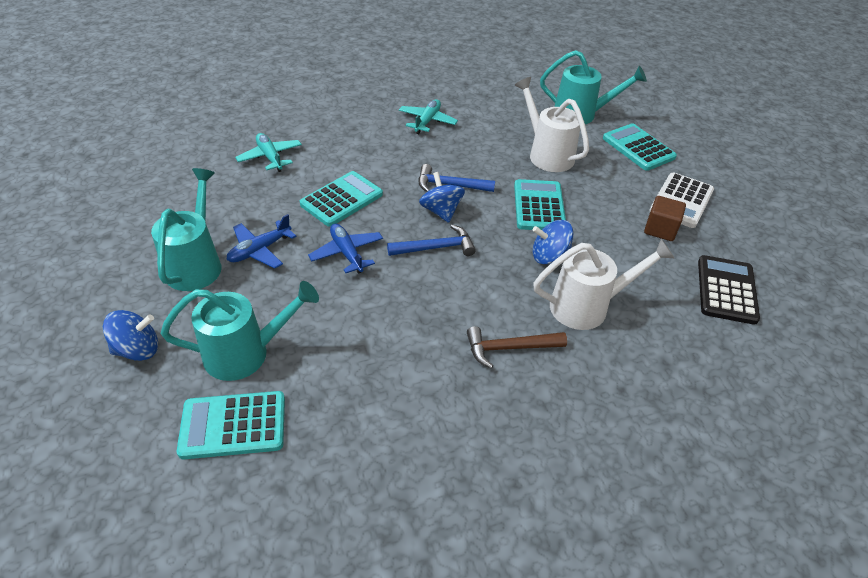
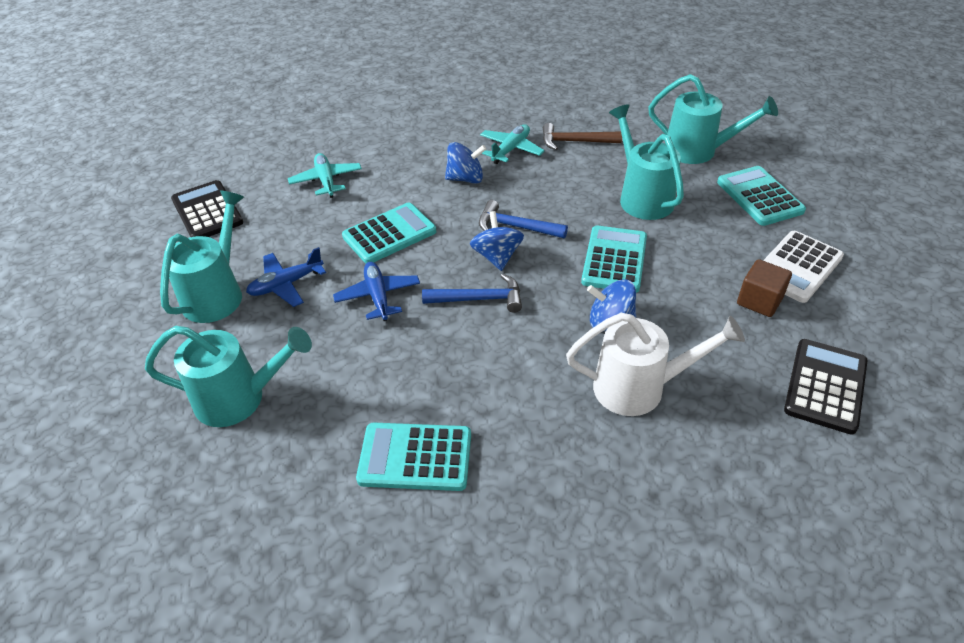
camera: 15 degrees right, 0 degrees up
(137, 349) = (133, 381): blue spinning top -> blue spinning top (465, 179)
(164, 192) = (207, 211): none -> black calculator
(233, 425) = (204, 477): turquoise calculator -> turquoise calculator (415, 457)
(509, 348) = (531, 428): brown hammer -> brown hammer (575, 142)
(547, 154) = (642, 197): white watering can -> turquoise watering can

